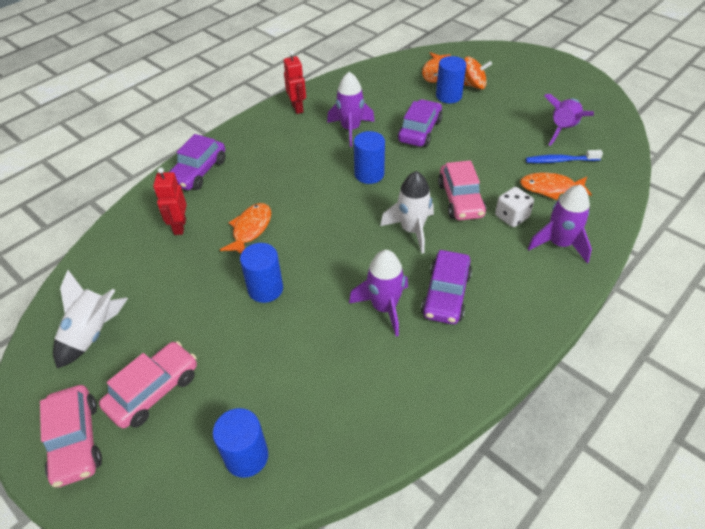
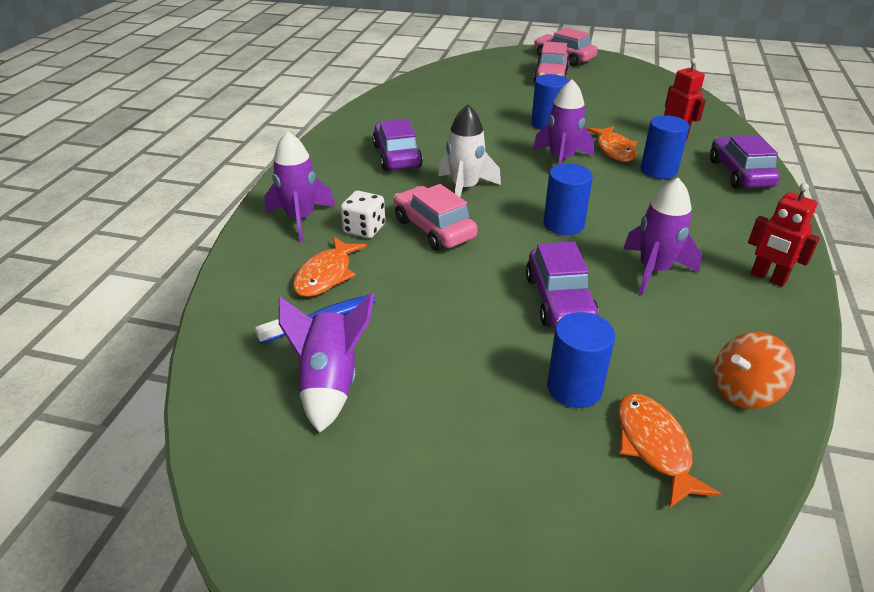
camera: 150 degrees right, 10 degrees down
(92, 333) = (627, 82): white rocket -> none
(246, 456) = (466, 73): blue cylinder -> blue cylinder (658, 170)
(384, 307) = (443, 138): purple rocket -> purple rocket (561, 160)
(473, 85) = (551, 436): orange spinning top -> orange spinning top (743, 391)
(550, 188) = (326, 275): orange fish -> orange fish turned 135 degrees clockwise

